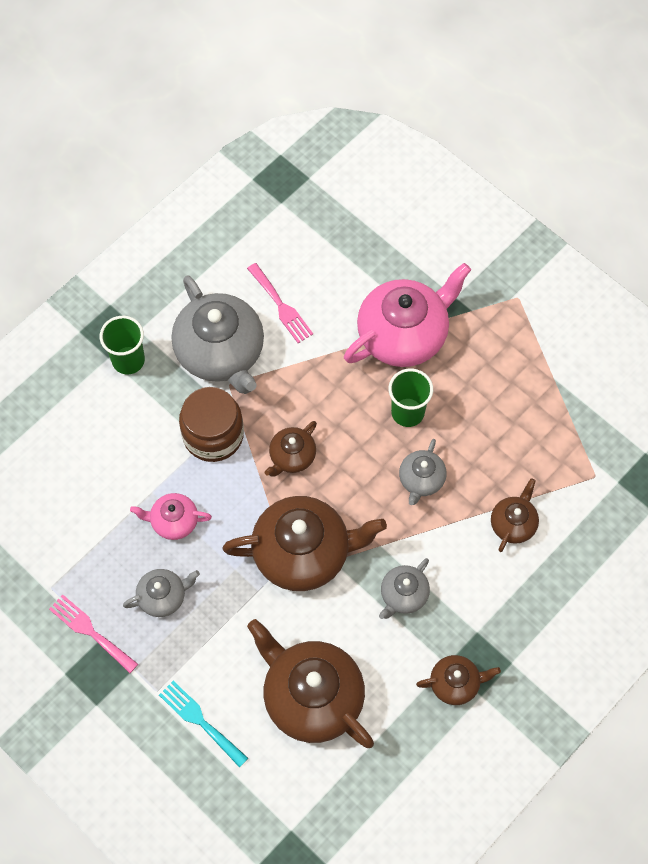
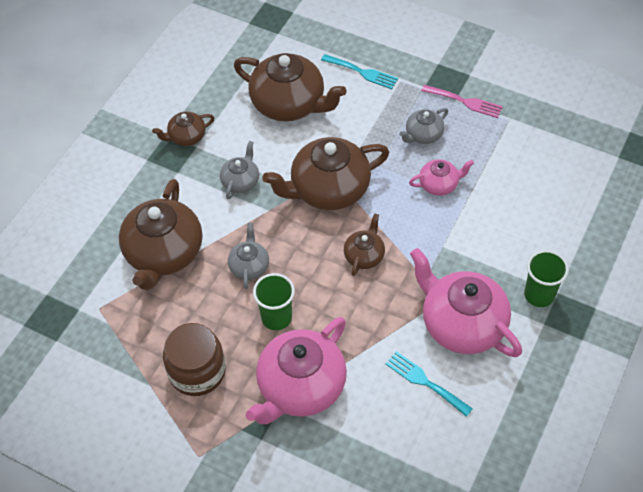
camera: 165 degrees right, 10 degrees down
(213, 435) = (437, 254): brown jar -> brown jar (197, 371)
(221, 352) = (461, 324): grey teapot -> pink teapot
(281, 306) = (425, 382): pink fork -> turquoise fork
(513, 523) = (164, 253): brown teapot -> brown teapot, size x2.00

